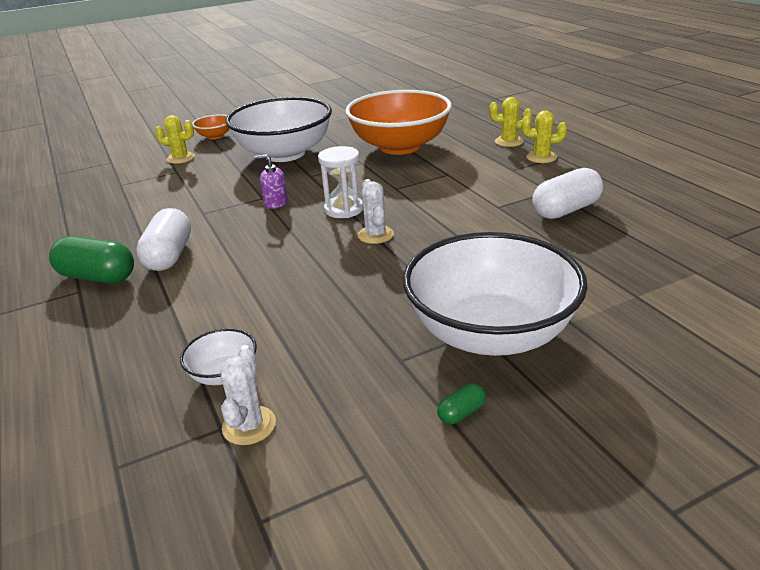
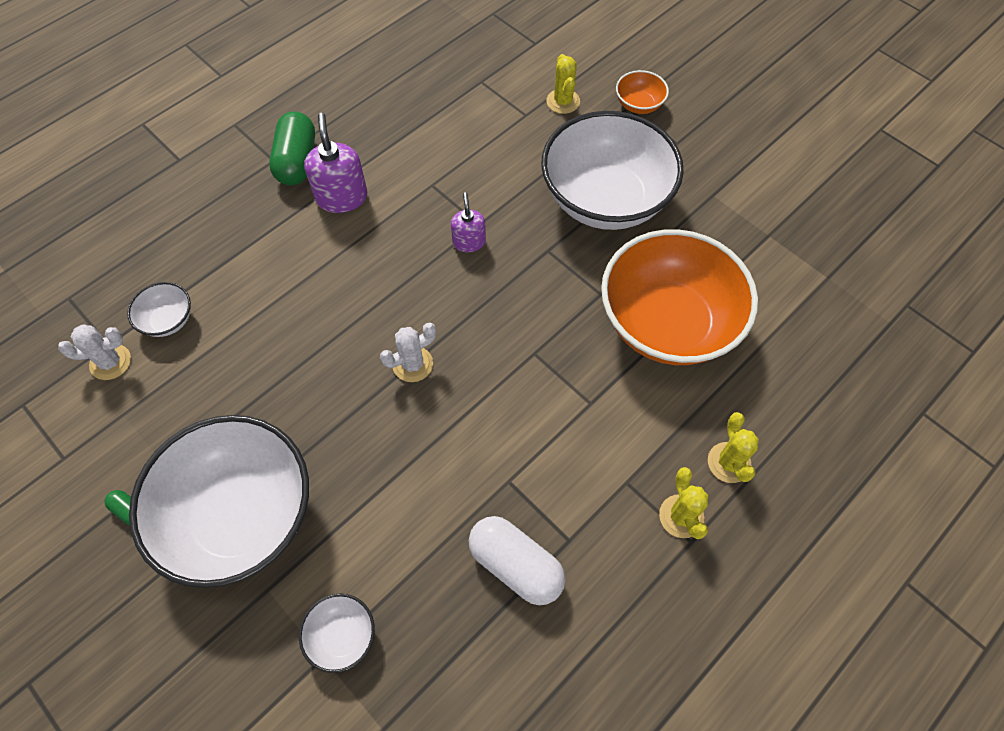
camera: 70 degrees right, 30 degrees up
(169, 255) = (341, 197): white capsule -> purple soap dispenser
(344, 209) = (467, 314): white hourglass -> none
(618, 285) = (342, 636): none -> white bowl

